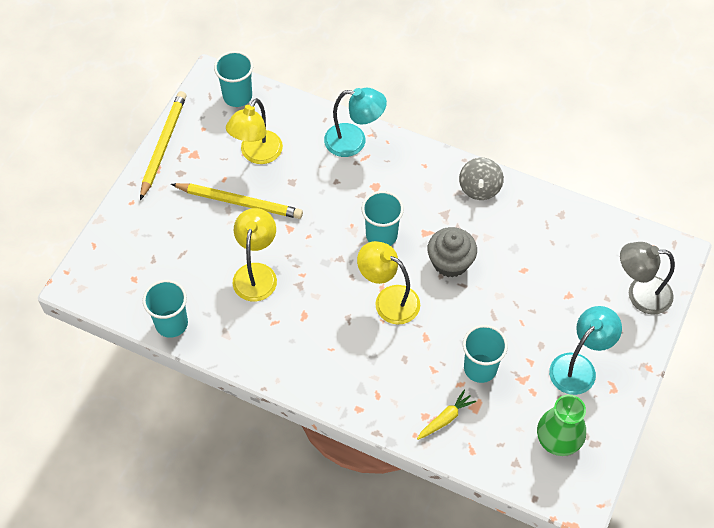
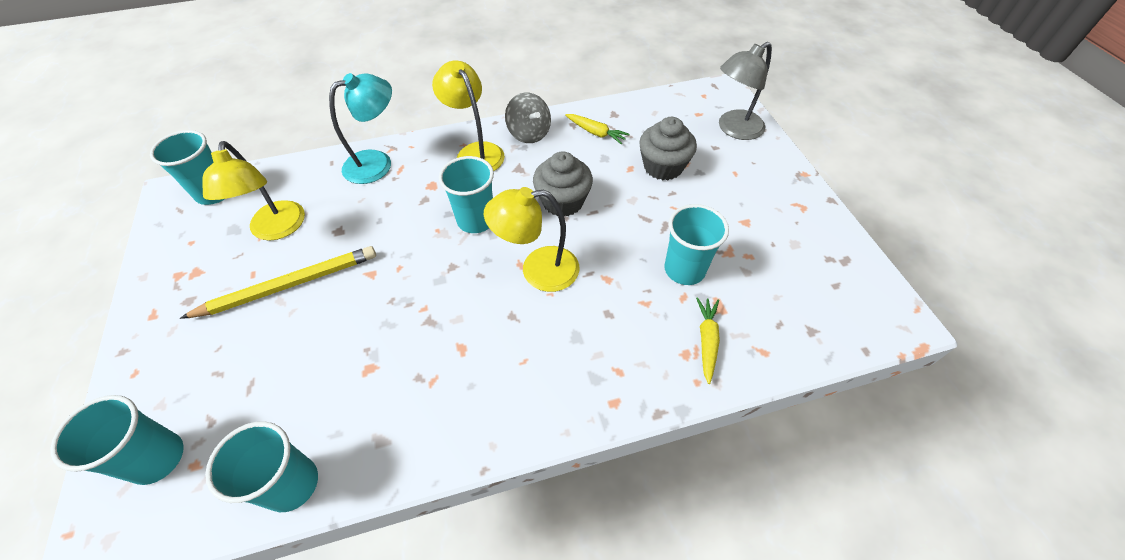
camera: 40 degrees left, 5 degrees down
(120, 262) = (158, 458): none -> turquoise cup
(163, 145) = (145, 286): yellow pencil -> none
(256, 273) = (367, 343): yellow lamp -> yellow lamp (475, 152)
(529, 222) = (596, 133): none -> yellow carrot
(548, 286) = (663, 167): none -> grey cupcake
(558, 439) = (816, 279): green vase -> none
(579, 367) = (758, 209): turquoise lamp -> none

